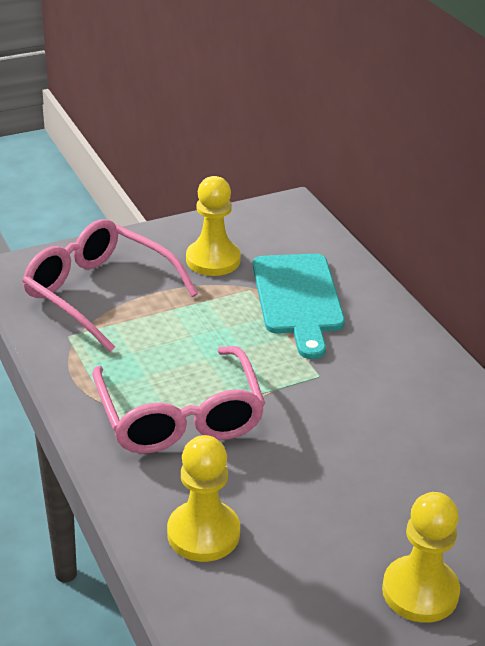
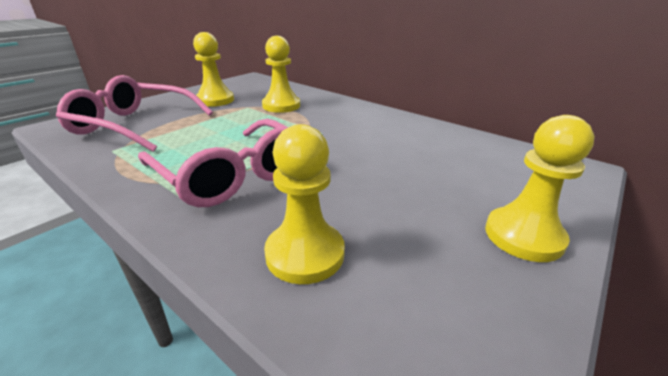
camera: 25 degrees left, 5 degrees down
(298, 299) = (281, 106): turquoise cutting board -> yellow pawn

